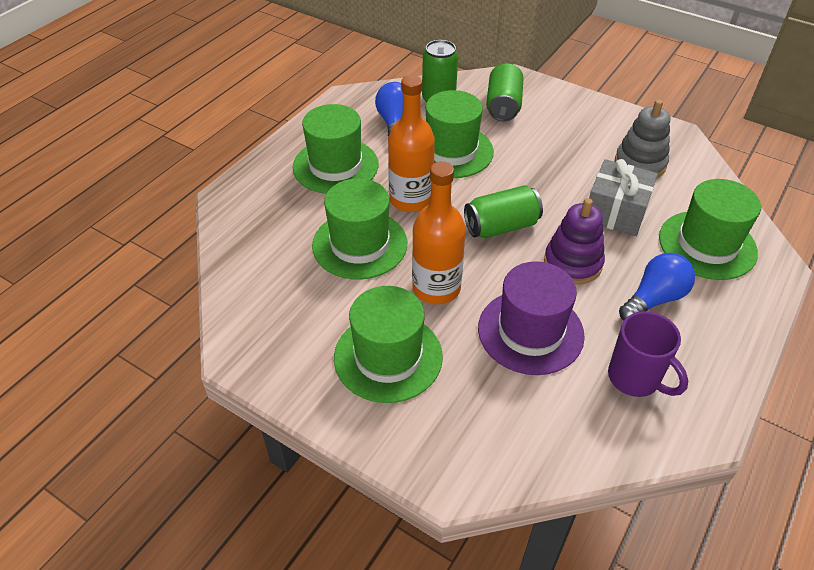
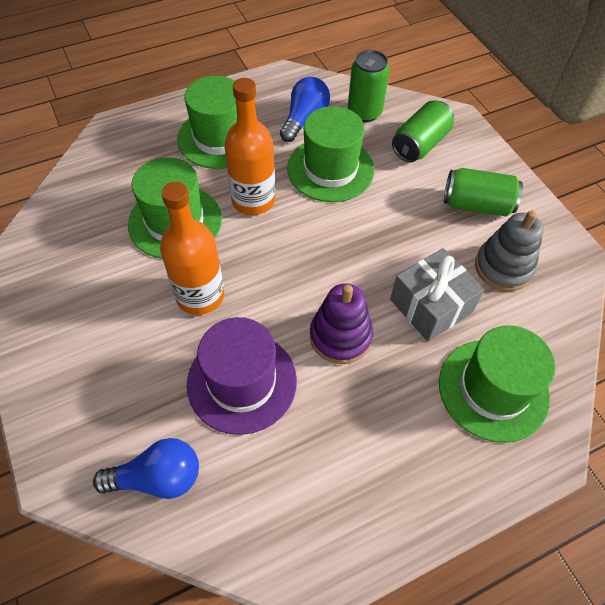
camera: 30 degrees right, 10 degrees up
(388, 357) = (107, 337): green hat -> none
(501, 226) = (308, 266): green can -> green can (477, 205)
(635, 379) = (292, 484): purple mug -> none
(654, 299) = (385, 415): blue light bulb -> blue light bulb (158, 477)

